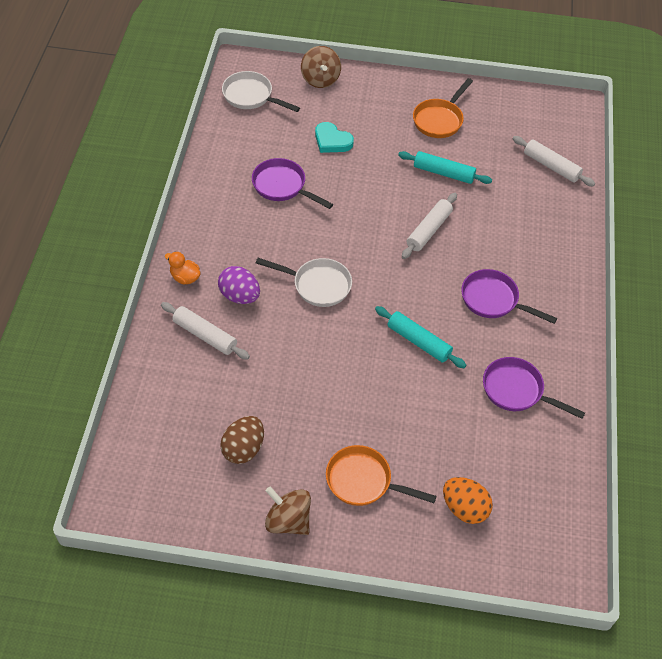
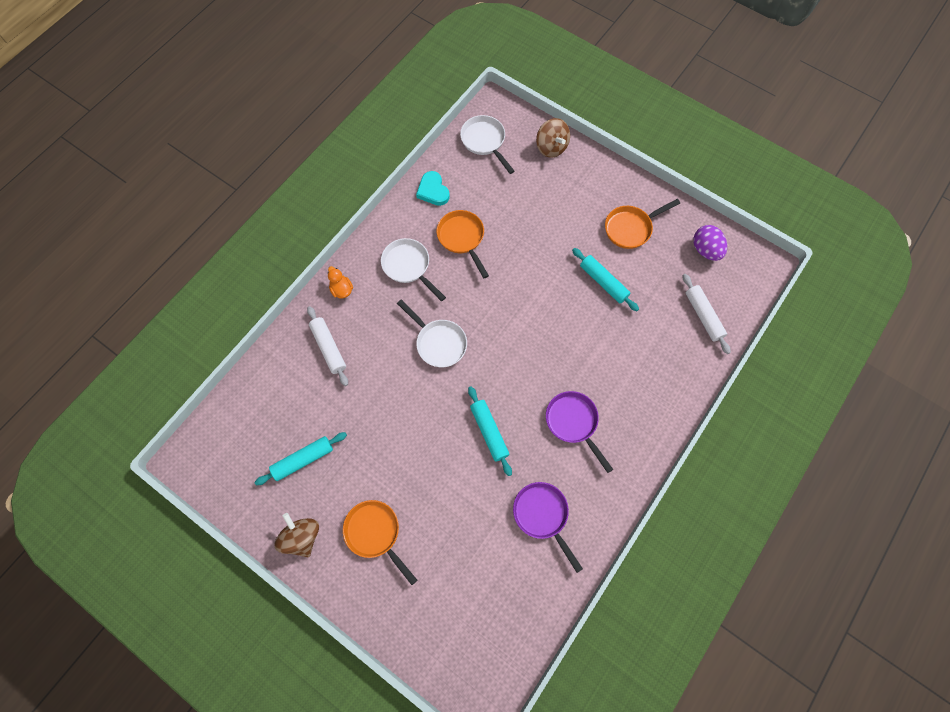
camera: 30 degrees right, 15 degrees up
(239, 296) = (373, 325): purple egg -> purple egg (705, 250)
(243, 231) = (408, 266): none -> white pan
(243, 449) = (303, 460): brown egg -> turquoise rolling pin
(282, 186) = (462, 238): purple pan -> orange pan
(320, 79) = (551, 147): brown spinning top -> brown spinning top turned 45 degrees counterclockwise
(332, 141) = (527, 211): turquoise heart -> turquoise heart (433, 191)
(429, 230) = (558, 332): white rolling pin -> none
(464, 508) = (438, 597): orange egg -> none

